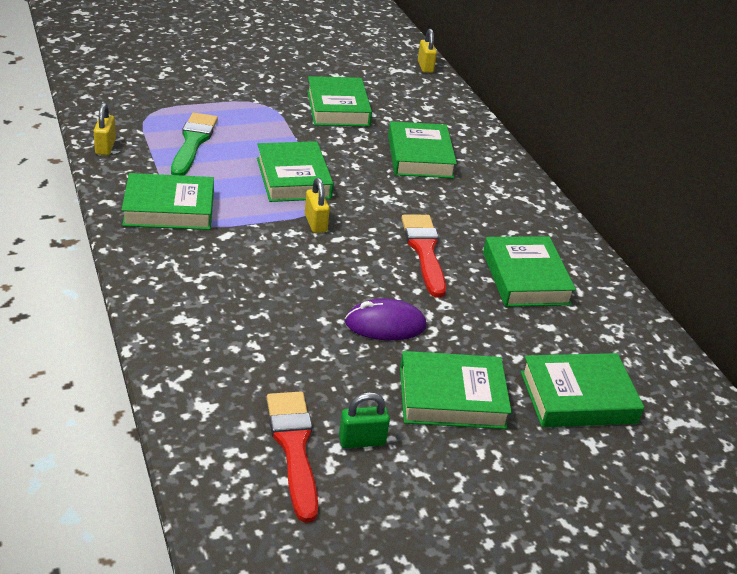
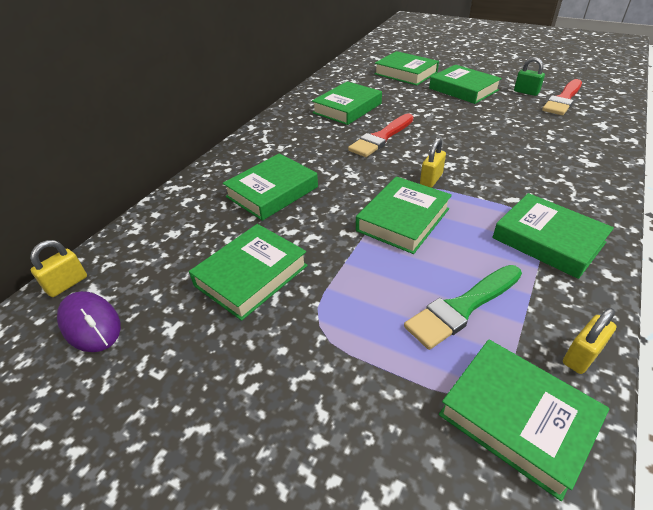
camera: 125 degrees left, 5 degrees up
(125, 111) = (517, 418): none -> green book
(385, 324) = (459, 119): purple mouse -> purple mouse (90, 324)

